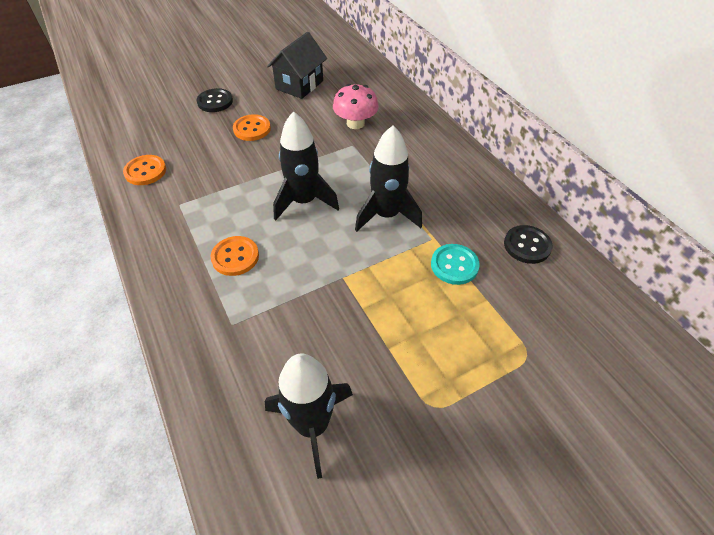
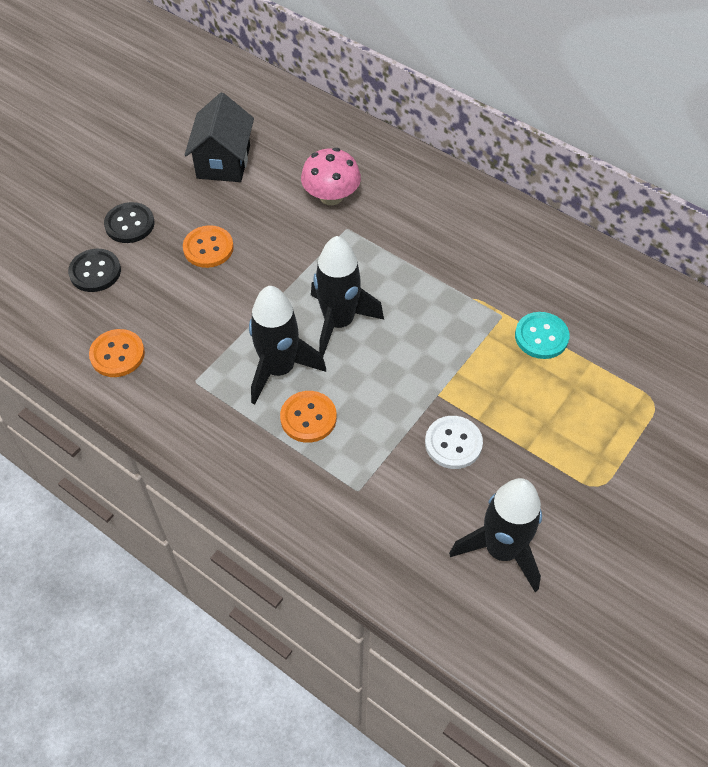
camera: 25 degrees left, 5 degrees up
(330, 318) = (453, 443): none -> white button
(386, 215) = (439, 305): black rocket -> black rocket (279, 369)
(527, 245) = (600, 286): black button -> black button (95, 272)

